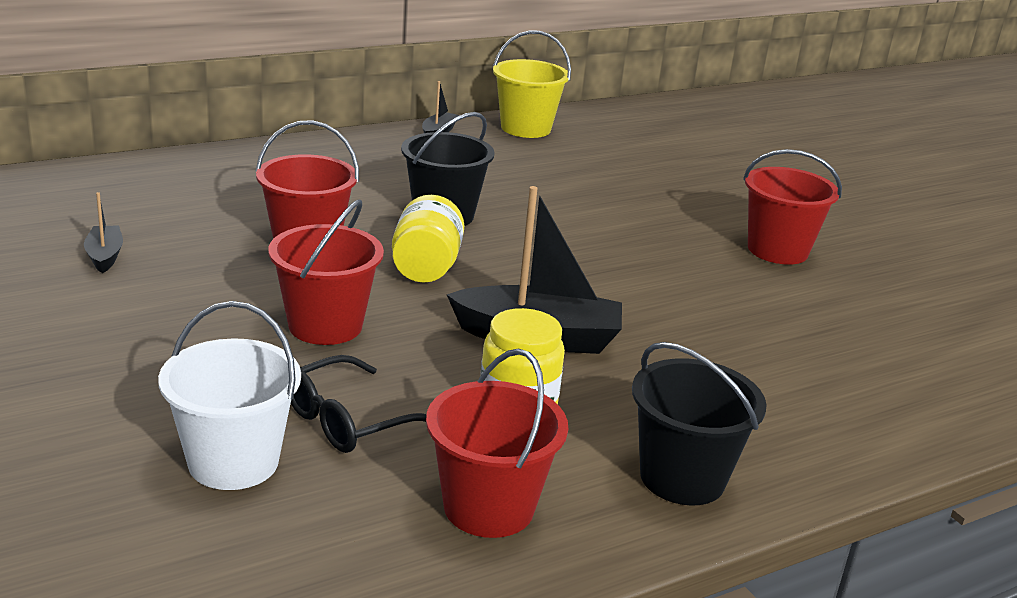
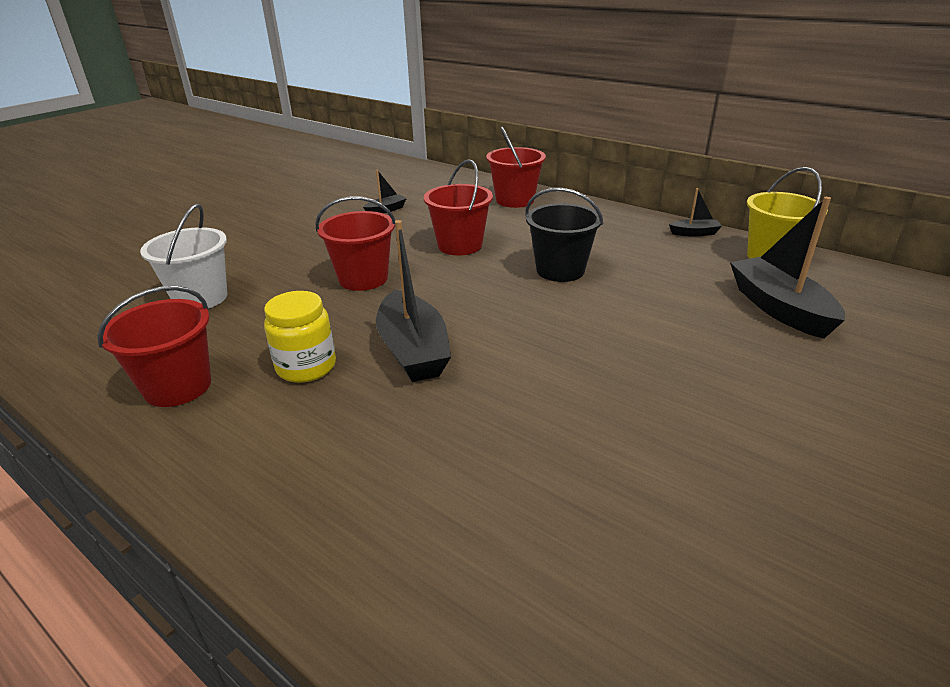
camera: 70 degrees right, 5 degrees up
(347, 420) = (258, 315): black glasses -> none
(426, 267) = (473, 286): yellow jar -> none
(614, 163) = (779, 308): none -> black boat
(682, 478) = (244, 465): black bucket -> none
(777, 250) = (742, 442): red bucket -> red bucket (515, 200)

